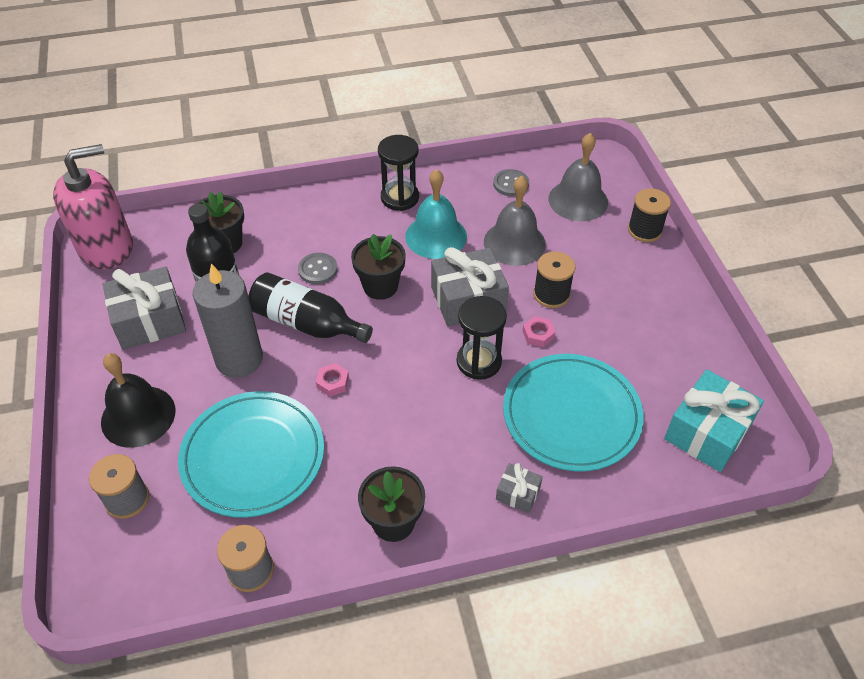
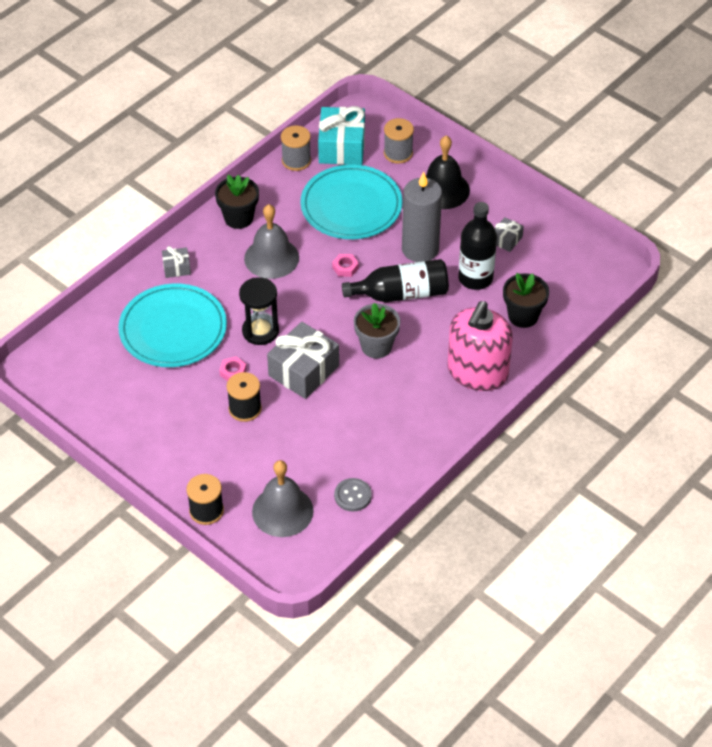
camera: 145 degrees right, 0 degrees up
(106, 247) = (602, 267): pink soap dispenser -> pink soap dispenser (477, 372)
(150, 320) = (506, 240): grey gift -> grey gift, size x0.49
(318, 269) = (434, 334): grey button -> none
(380, 286) = (376, 346): black flower pot -> grey flower pot
(400, 198) = (433, 428): black hourglass -> none
(436, 236) = (372, 409): turquoise bell -> none
(514, 243) = (305, 438): grey bell -> grey bell (271, 258)
(707, 432) = (75, 365): turquoise gift -> turquoise gift (341, 147)

